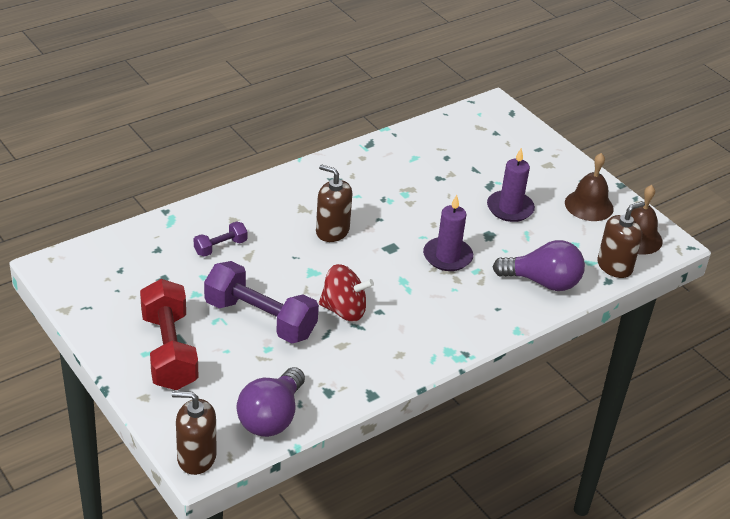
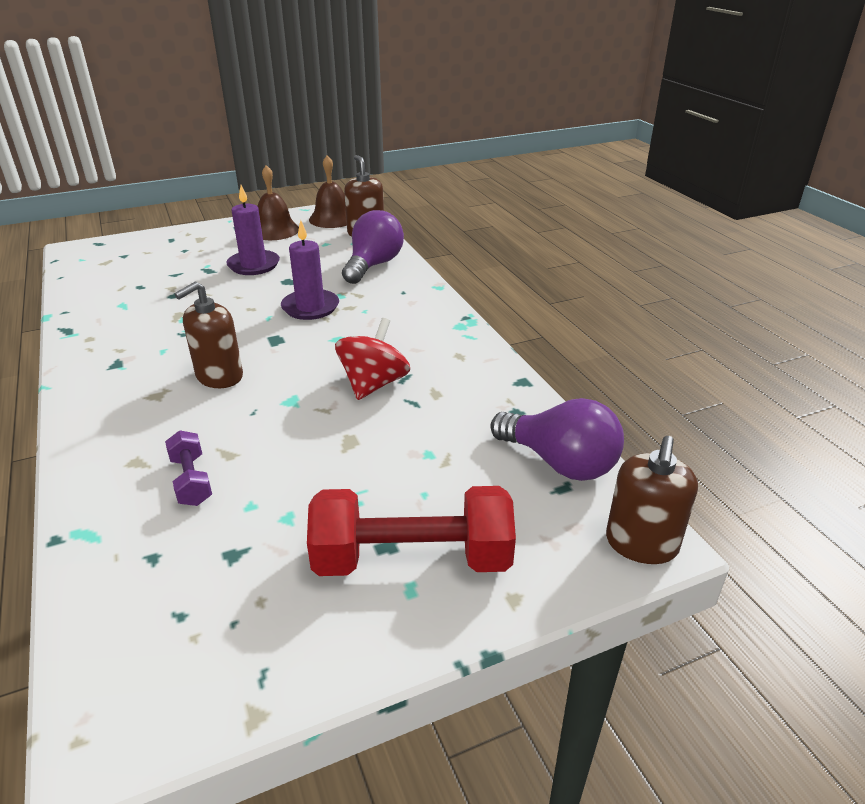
camera: 75 degrees left, 5 degrees down
(260, 319) = (368, 455): purple dumbbell -> none

